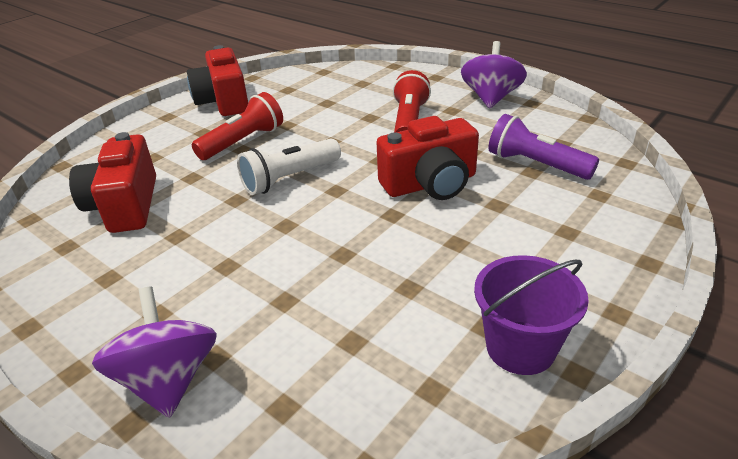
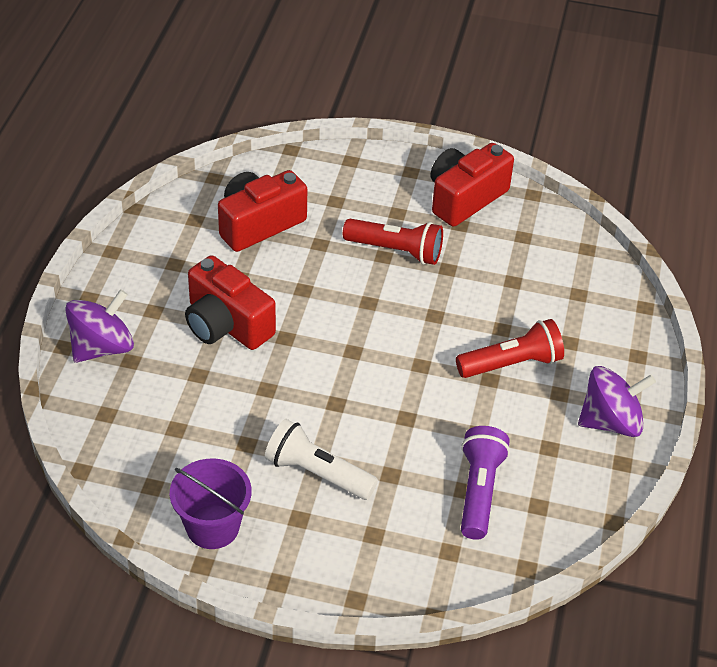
camera: 60 degrees right, 10 degrees up
(290, 179) = (352, 312): white flashlight -> white flashlight (317, 473)
(430, 184) = (398, 416): red camera -> red camera (226, 324)

